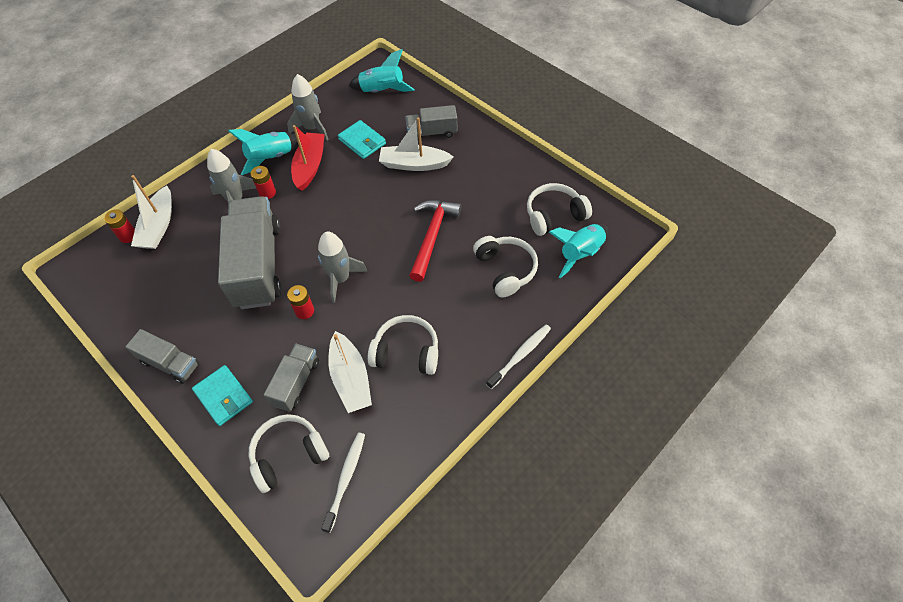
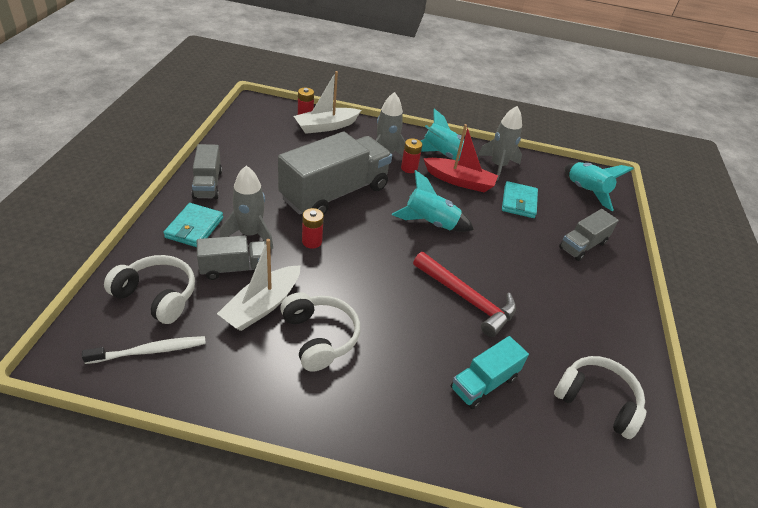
camera: 50 degrees right, 15 degrees down
(310, 166) = (459, 181): red boat -> red boat turned 45 degrees clockwise
(340, 279) = (363, 251): grey rocket -> grey rocket (250, 234)
(414, 164) = (533, 248): white boat -> none
(432, 132) = (582, 245): grey truck -> grey truck turned 90 degrees counterclockwise
(432, 237) = (466, 298): red hammer -> red hammer turned 60 degrees clockwise
(505, 270) = (484, 383): white headphones -> turquoise truck
(520, 355) = (386, 450): white toothbrush -> none
(580, 253) = (573, 455): turquoise rocket -> turquoise rocket (430, 223)

